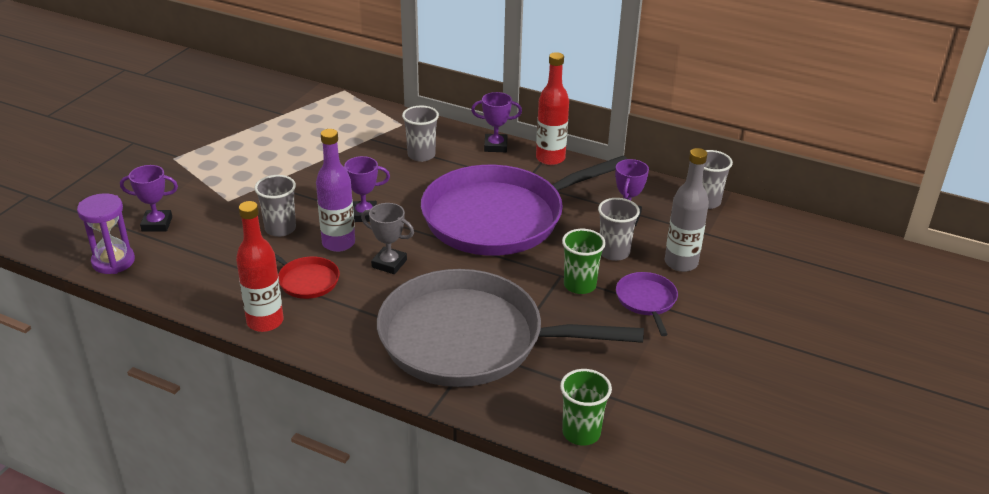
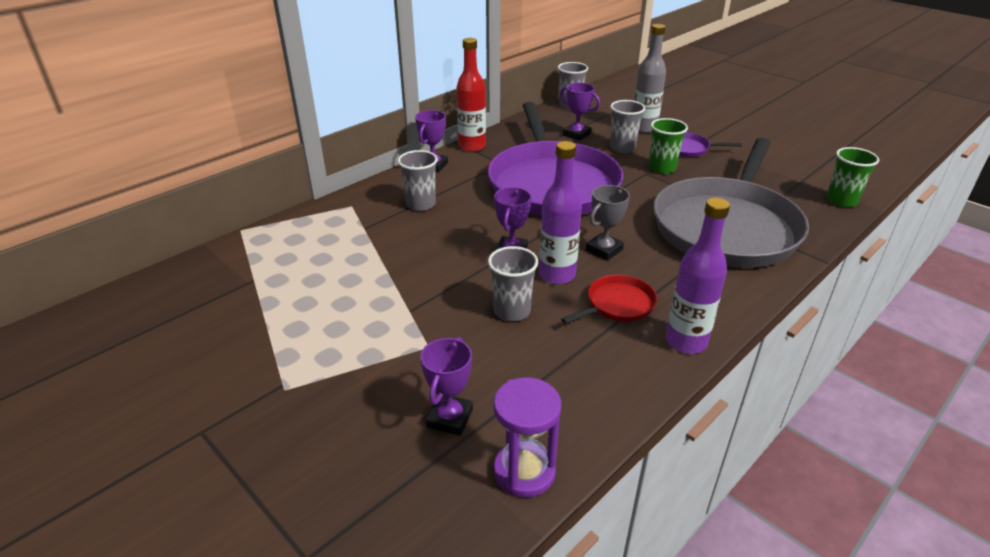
camera: 70 degrees left, 0 degrees up
(265, 322) = (686, 341): red bottle -> purple bottle

